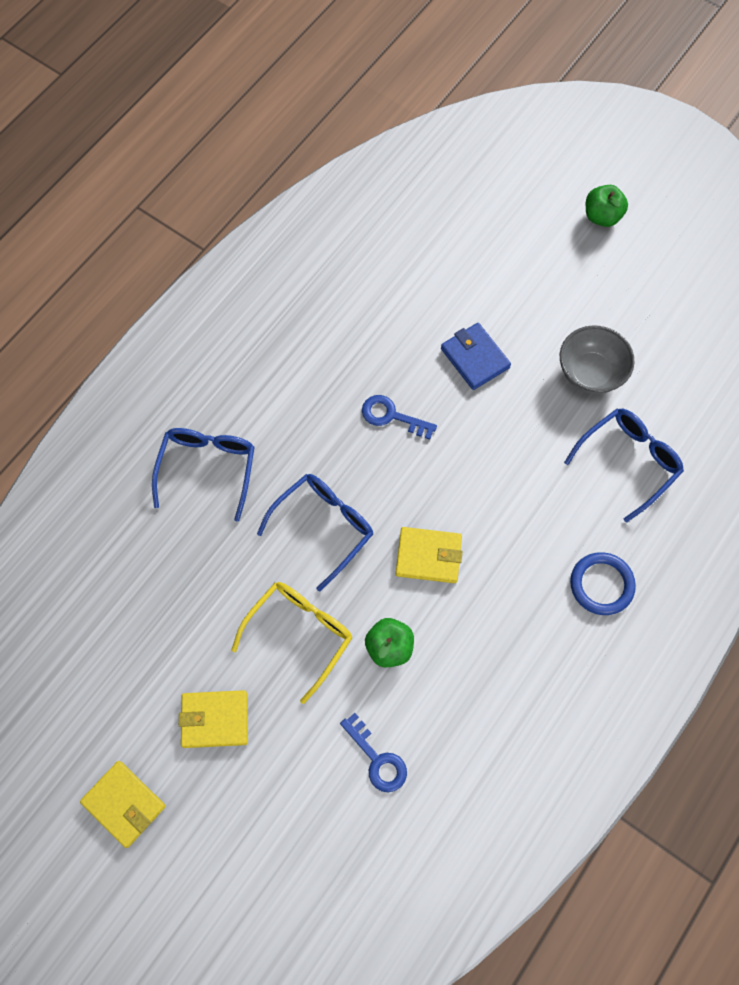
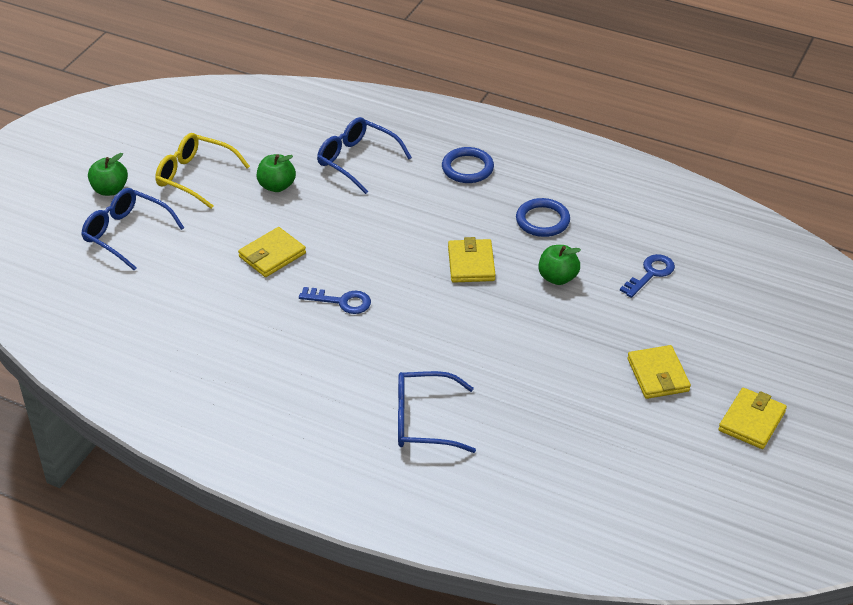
camera: 100 degrees left, 25 degrees down
(300, 634) = (565, 333): yellow glasses -> yellow glasses (195, 176)
(324, 527) = (462, 331): blue glasses -> blue glasses (126, 234)
(391, 416) = (342, 301): blue key -> blue key turned 90 degrees counterclockwise
(475, 358) = (272, 255): blue wallet -> yellow wallet
(492, 653) = (542, 220): none -> blue ring
(590, 373) = (277, 186): grey bowl -> green apple

